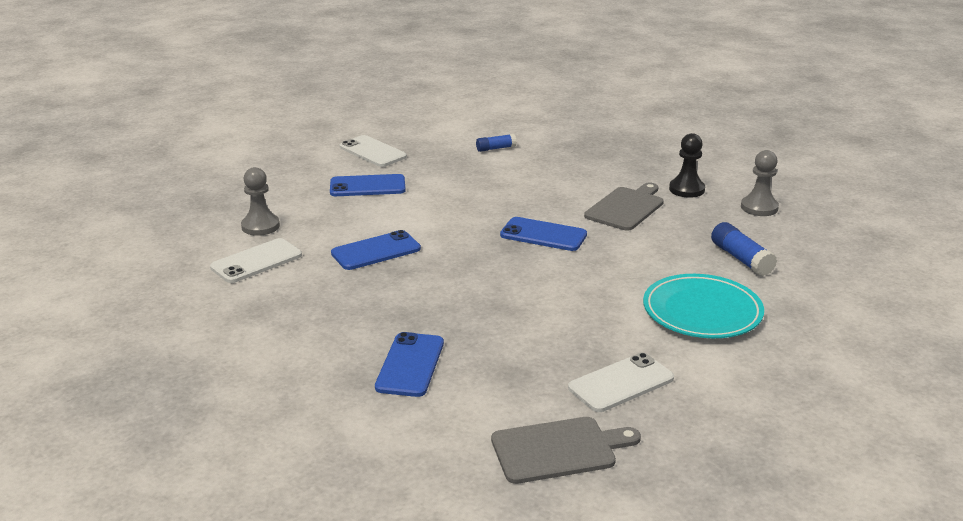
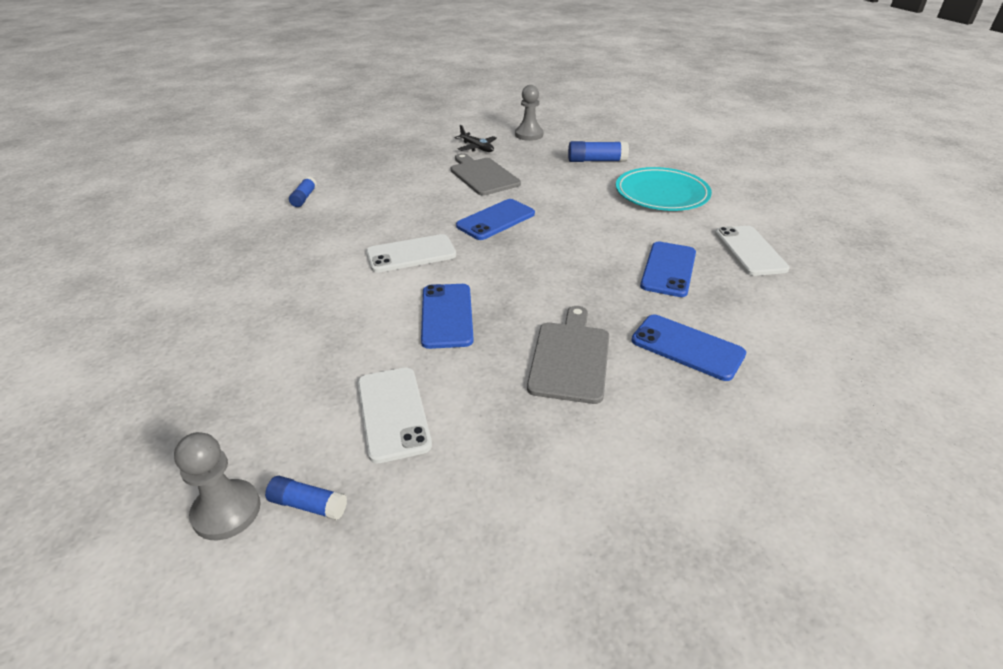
camera: 65 degrees left, 10 degrees up
(170, 259) = (308, 505): none -> blue glue stick
(260, 226) = (302, 390): grey pawn -> grey pawn (226, 511)
(367, 186) = (292, 287): blue phone -> blue phone (668, 269)
(372, 152) = (212, 264): white phone -> white phone (411, 254)
(558, 449) = (839, 303): grey cutting board -> grey cutting board (570, 358)
(686, 189) = (477, 148): black pawn -> black plane

